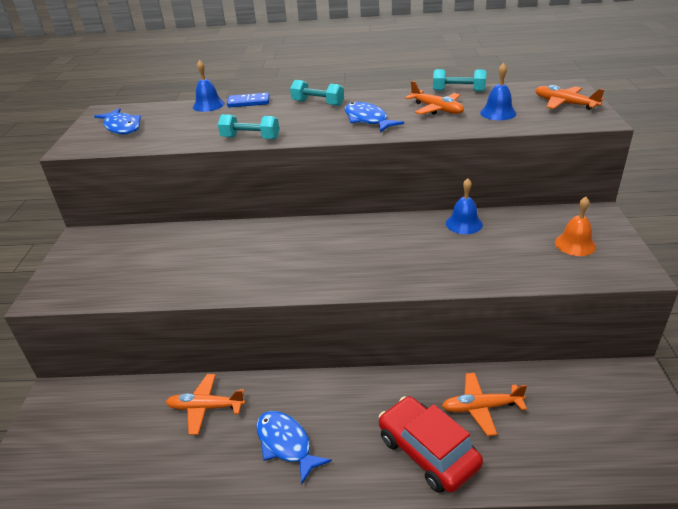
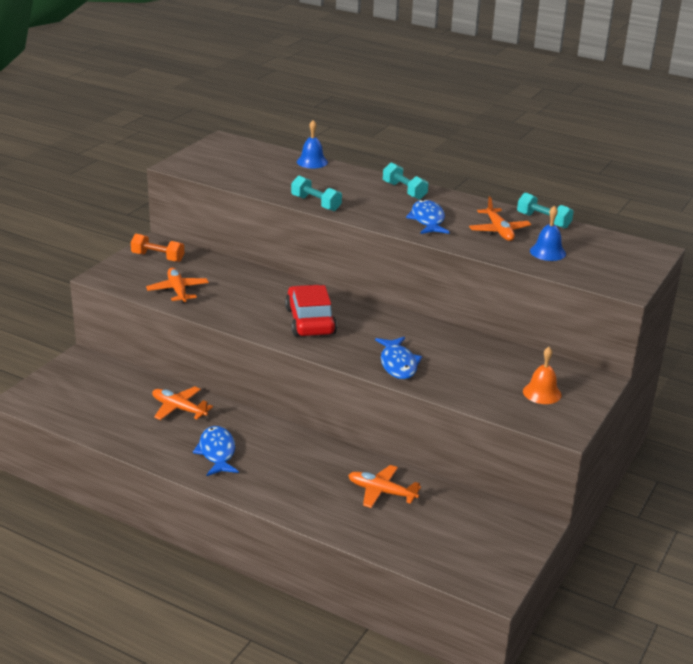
camera: 25 degrees right, 5 degrees down
(93, 251) = (158, 257): none -> orange dumbbell
(122, 127) = (226, 160): blue fish -> blue fish (398, 364)
(248, 102) = (347, 170): blue domino -> none
(427, 452) = (312, 498): red car -> red car (310, 321)
(464, 224) = (467, 344): blue bell -> none
(564, 104) = (621, 265): orange plane -> orange plane (178, 290)

